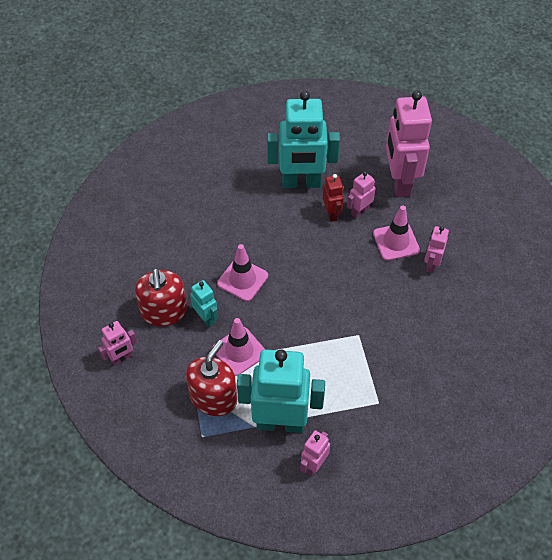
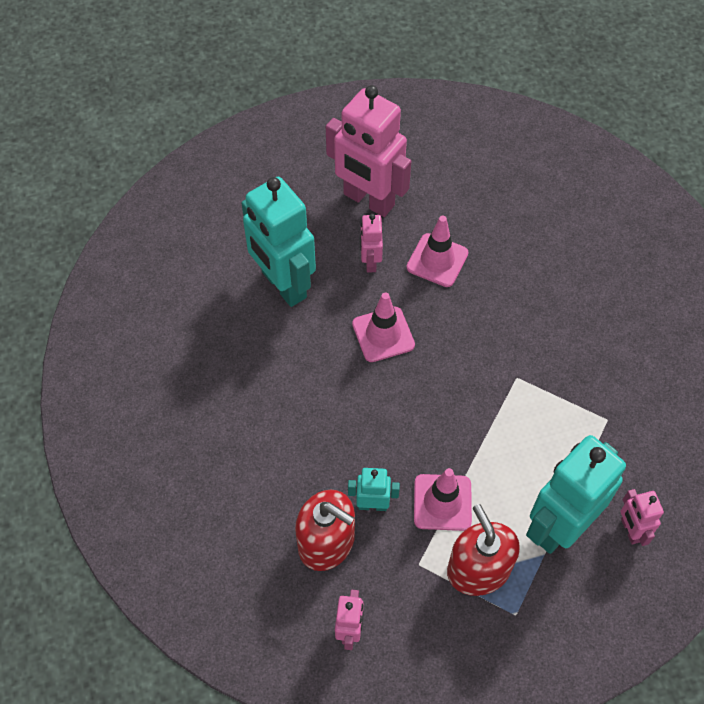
camera: 50 degrees left, 5 degrees up
(242, 279) = (355, 433): pink traffic cone -> pink traffic cone (383, 334)
(301, 183) = (283, 285): turquoise robot -> turquoise robot turned 105 degrees clockwise
(331, 214) = (349, 288): red robot -> none
(431, 264) = (491, 252): pink robot -> none

